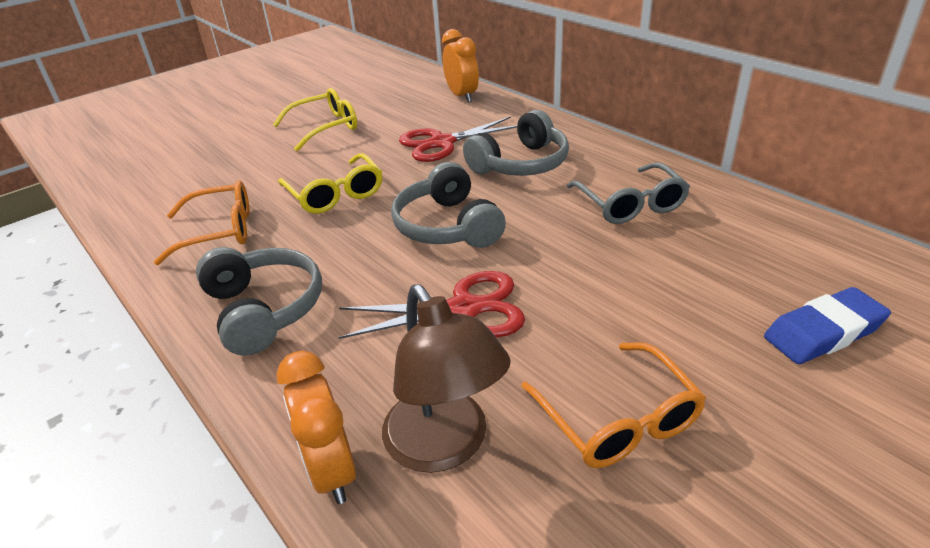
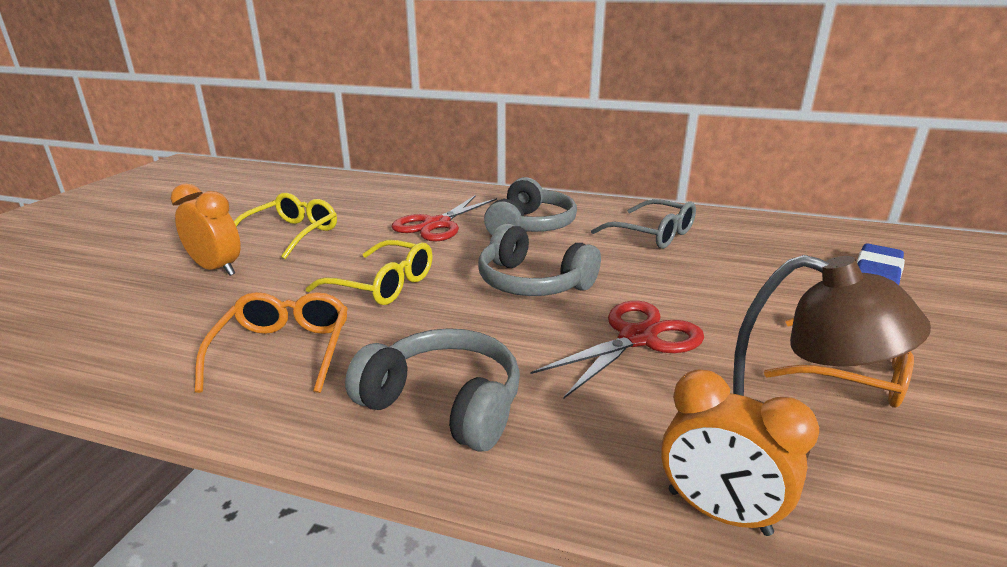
camera: 35 degrees left, 10 degrees down
(219, 231) = (283, 351): orange glasses -> orange glasses turned 45 degrees counterclockwise
(462, 96) = (406, 188): orange clock -> orange clock (217, 269)

